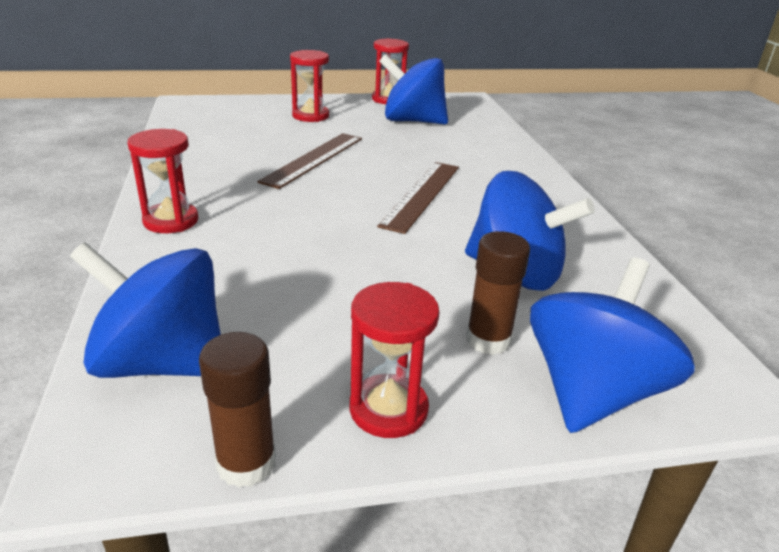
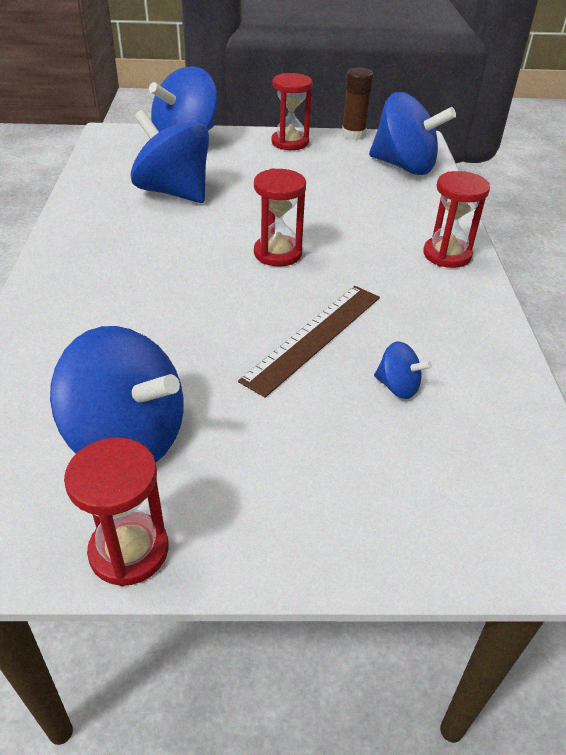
camera: 170 degrees left, 10 degrees up
(255, 141) = (397, 387): none -> blue spinning top
(310, 116) = (312, 470): red hourglass -> red hourglass (278, 253)
(421, 195) = (204, 269): brown ruler -> none
(488, 340) = (223, 161): brown glue stick -> none

